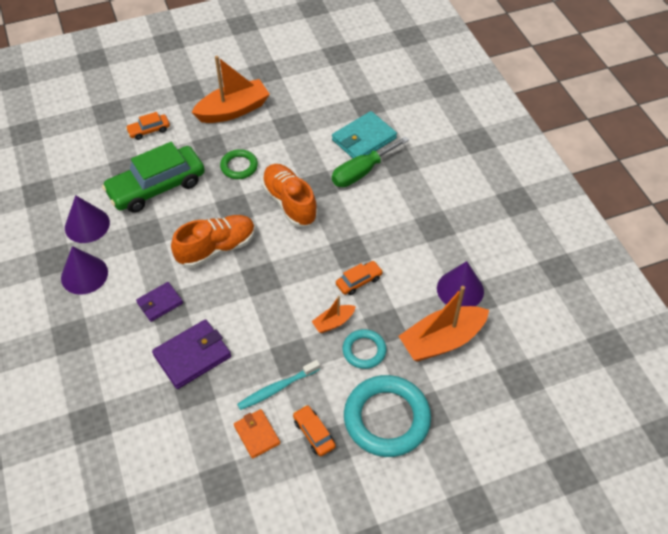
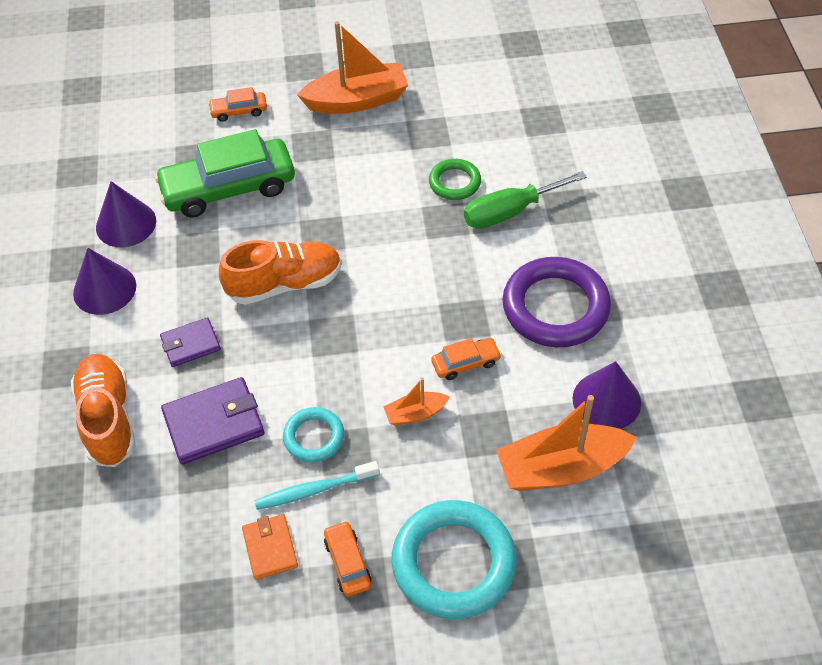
camera: 15 degrees right, 0 degrees up
(239, 166) = (344, 178): green ring -> green ring (454, 182)
(289, 203) = (399, 238): orange shoe -> orange shoe (108, 419)
(364, 139) = (525, 167): turquoise wallet -> none
(364, 351) = (447, 461): turquoise ring -> turquoise ring (314, 437)
(409, 232) = (555, 307): none -> purple ring

